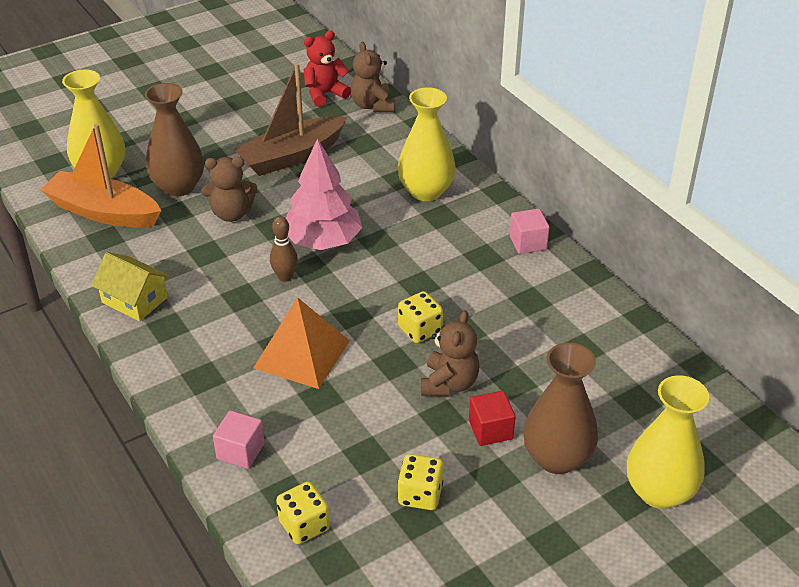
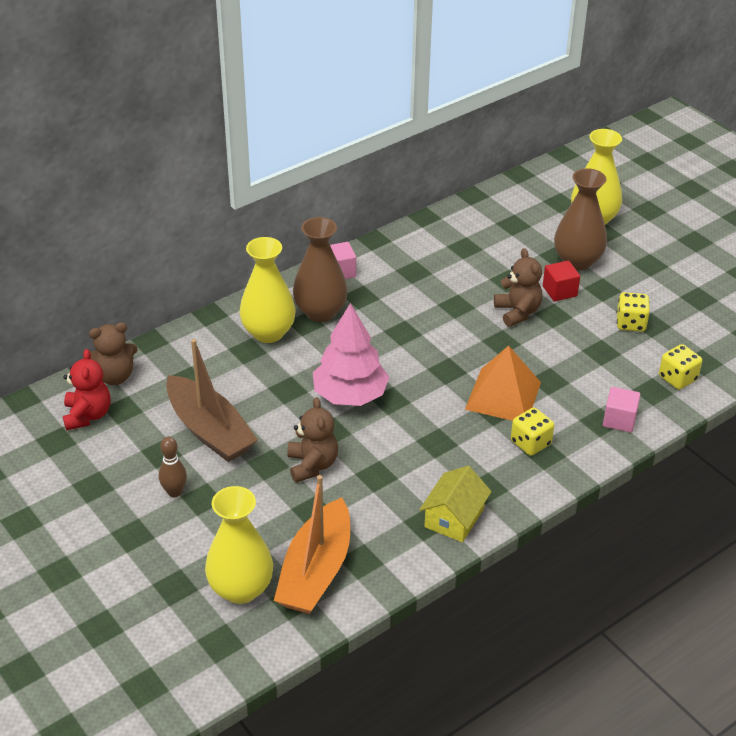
camera: 95 degrees left, 0 degrees up
(178, 186) = (266, 514): brown vase -> brown vase (320, 312)
(285, 277) = (405, 416): brown bowling pin -> brown bowling pin (174, 492)
(325, 94) = (87, 415): red teddy bear -> red teddy bear turned 150 degrees counterclockwise
(420, 330) = (460, 329): yellow dice -> yellow dice (530, 443)
(449, 383) = (517, 312): brown teddy bear -> brown teddy bear turned 60 degrees clockwise

